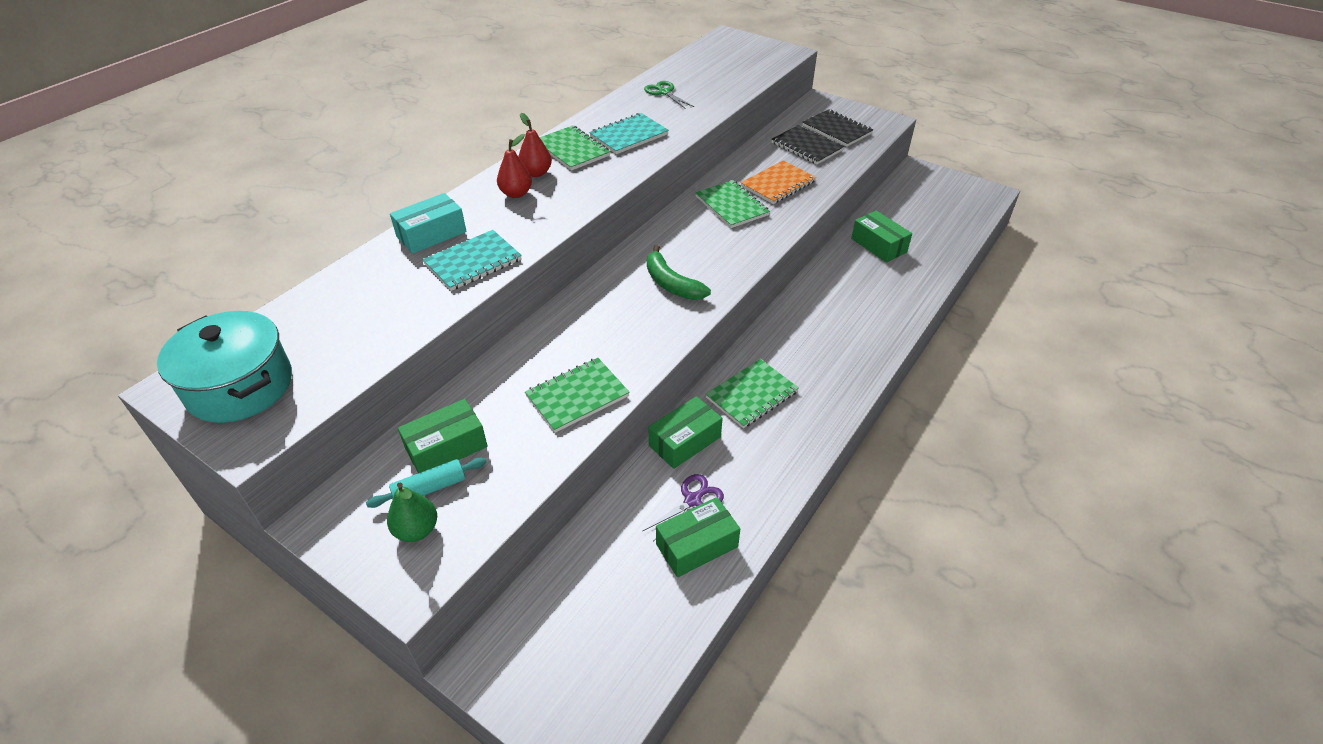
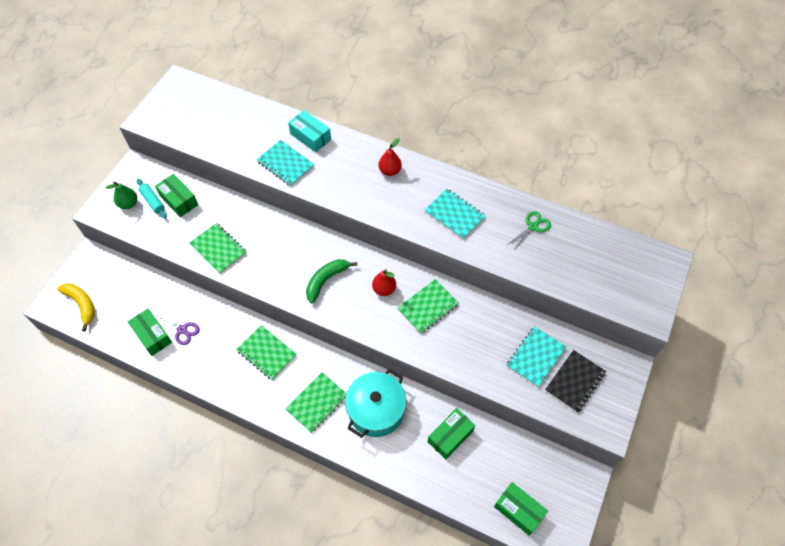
camera: 80 degrees right, 15 degrees up
(240, 386) = (179, 103): turquoise pot -> turquoise pot (376, 410)
(516, 193) = (362, 166): red pear -> red pear (384, 289)
(572, 150) = (425, 184): green notebook -> green notebook (317, 403)
(601, 675) = (82, 305): none -> yellow banana
(685, 441) = (225, 320): green box -> green box (518, 510)
(778, 184) = (467, 338): orange notebook -> none
(806, 147) = (535, 357): black notebook -> turquoise notebook

